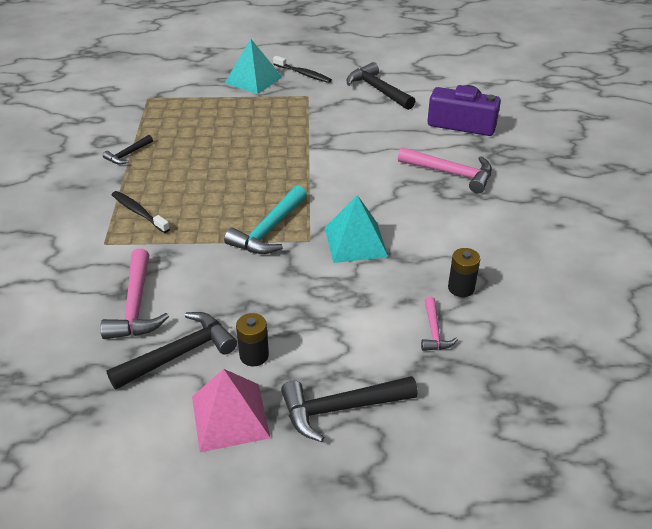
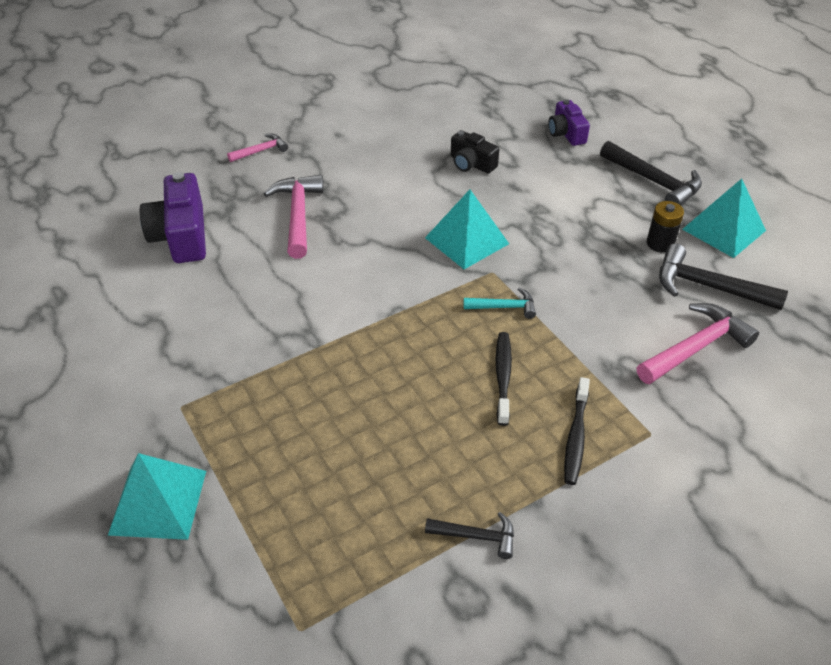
camera: 120 degrees left, 5 degrees up
(230, 417) = (724, 229): pink pyramid -> turquoise pyramid
(269, 230) = (504, 307): turquoise hammer -> turquoise hammer, size x0.56
(303, 74) = (108, 444): black toothbrush -> black toothbrush (503, 376)
(377, 90) = (125, 337): black hammer -> none
(434, 331) = (534, 163): pink hammer -> pink hammer (261, 151)
(461, 288) = (471, 164): black battery -> black camera
(474, 384) = (566, 133): none -> purple camera

